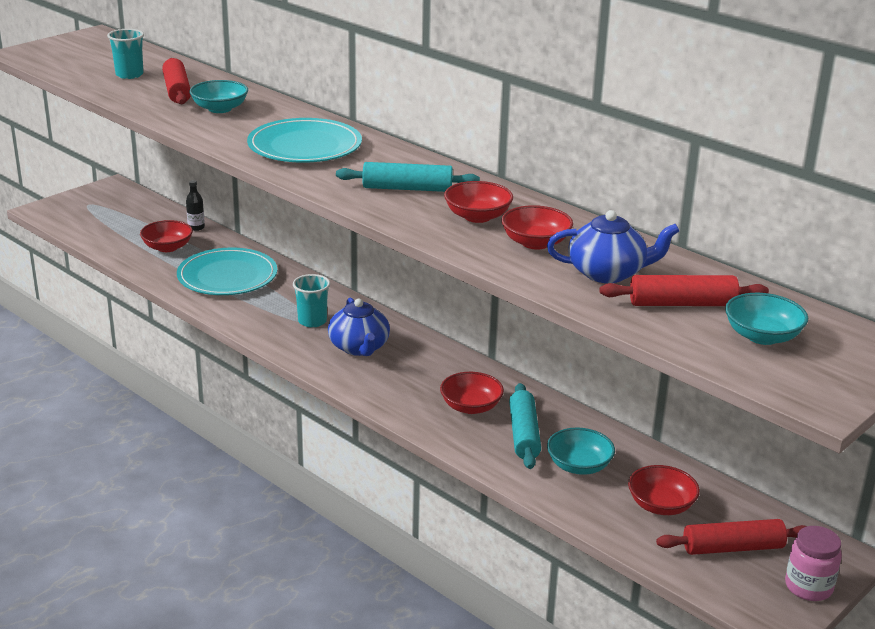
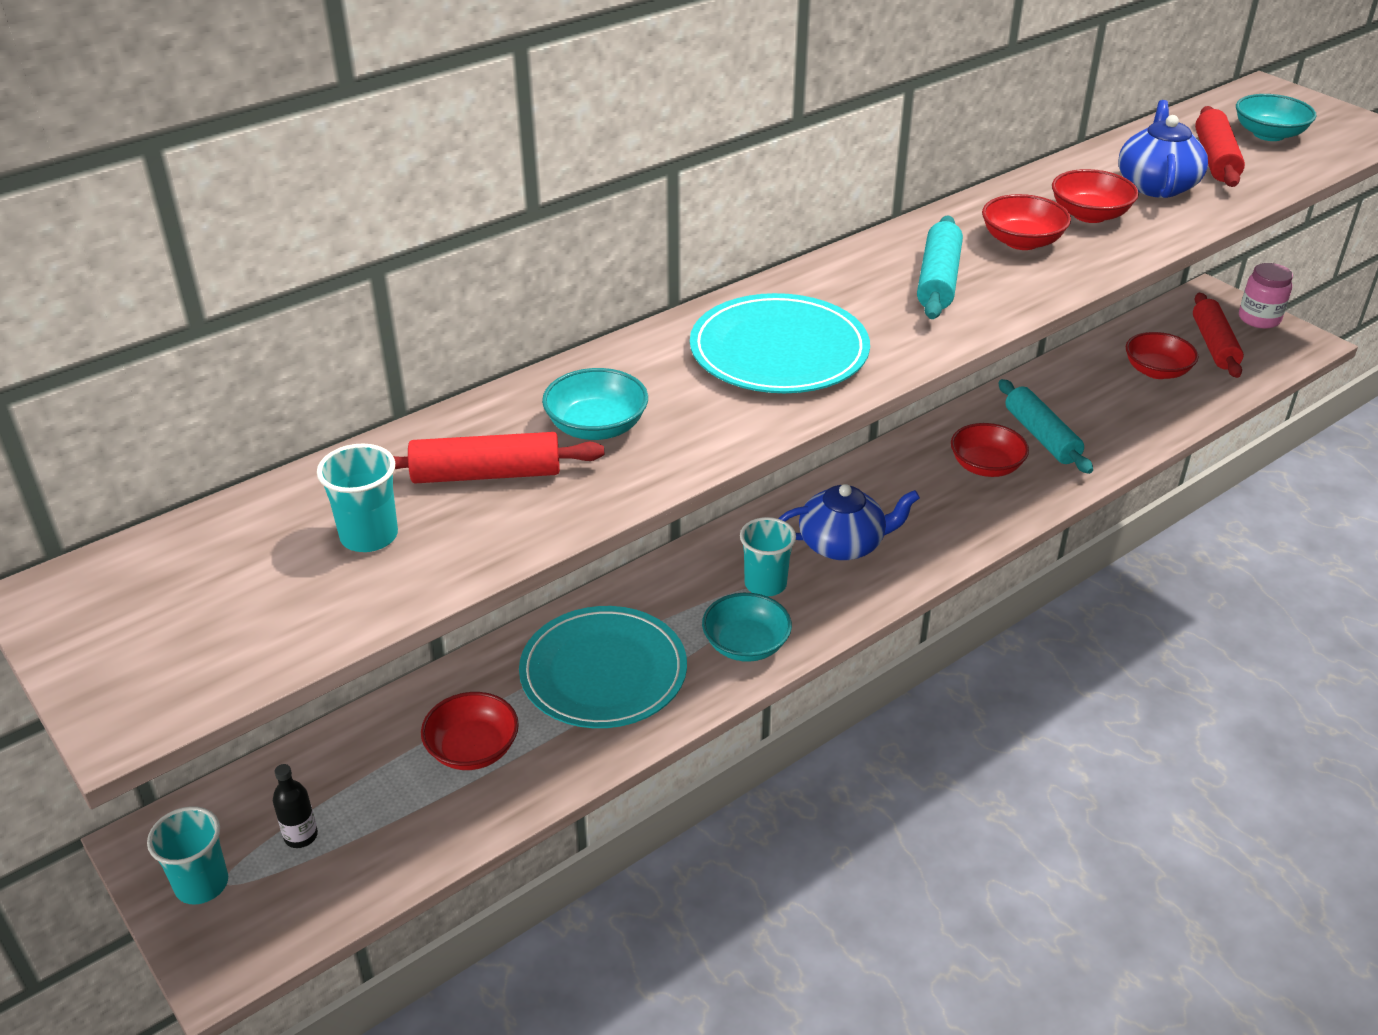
camera: 80 degrees left, 10 degrees up
(87, 200) = (202, 884): none -> turquoise cup
(196, 227) = (402, 710): black bottle -> black bottle (301, 836)
(523, 434) = (1041, 436): turquoise rolling pin -> turquoise rolling pin turned 60 degrees clockwise
(579, 466) = (1096, 408): turquoise bowl -> turquoise bowl (746, 645)

